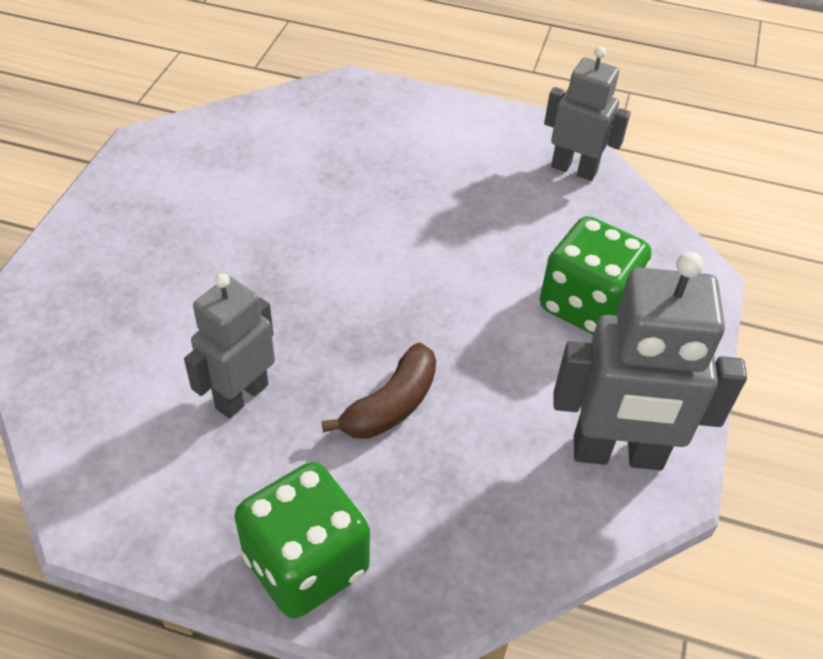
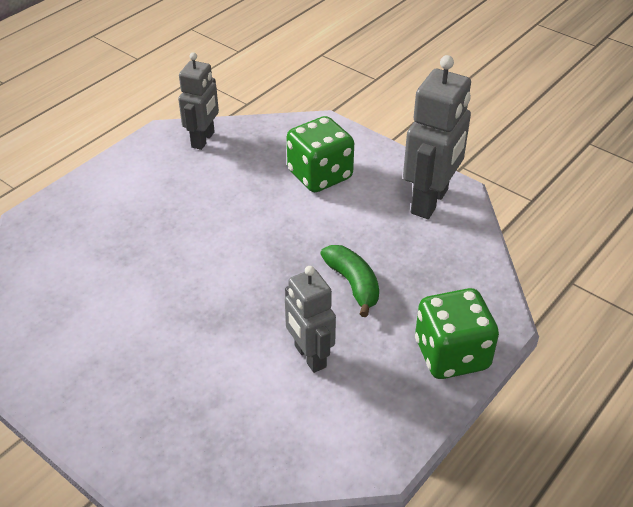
camera: 65 degrees left, 5 degrees down
(391, 405) = (353, 284): brown banana -> green banana
(574, 169) = (203, 140): grey robot -> grey robot turned 150 degrees clockwise

